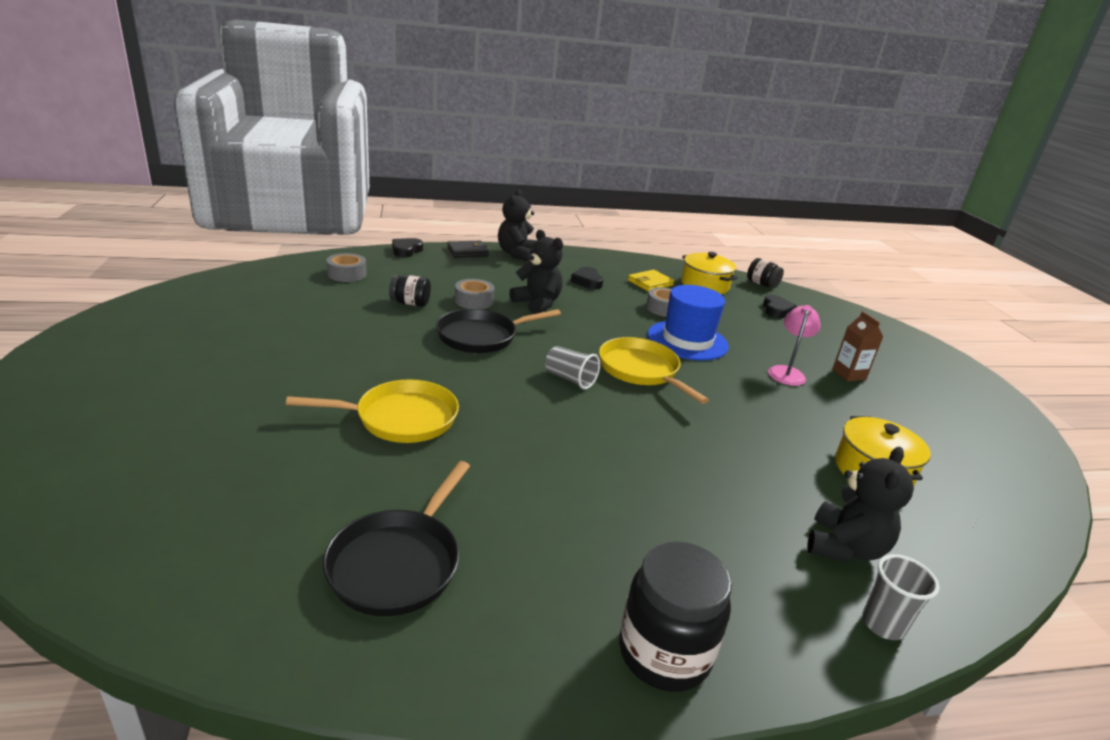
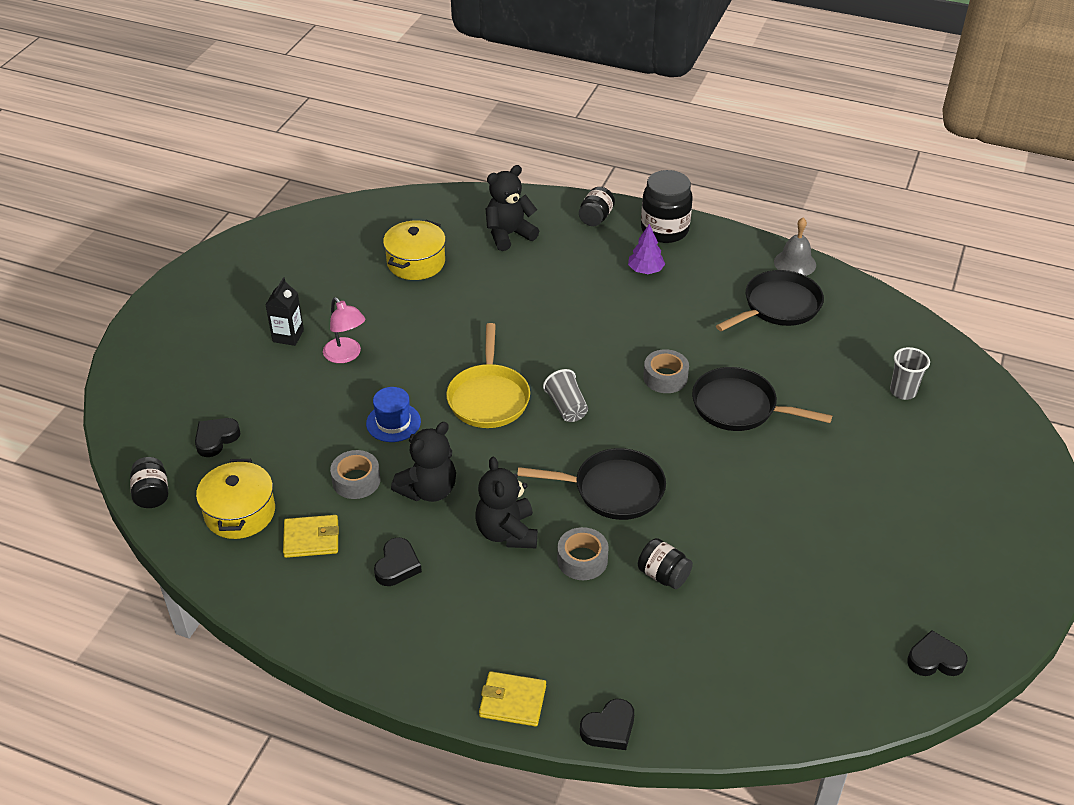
camera: 145 degrees left, 15 degrees up
(181, 298) = (935, 659): none -> black heart
(347, 274) = (721, 671): grey tape -> grey tape (665, 377)
(397, 670) = (795, 263): none -> grey bell
(400, 418) = (739, 407): yellow pan -> black pan
(467, 251) = (512, 701): black wallet -> yellow wallet
(517, 254) = (439, 672): black teddy bear -> black teddy bear (428, 490)
(626, 556) = (645, 270): none -> purple tree
(687, 340) = (393, 422): blue hat -> blue hat, size x0.59
(784, 632) = (596, 218): none -> black jar
(787, 372) = (346, 355): pink lamp -> pink lamp turned 90 degrees counterclockwise
(849, 374) = (288, 336): brown carton -> black carton
(883, 624) = (540, 204): grey cup -> grey cup (903, 391)

